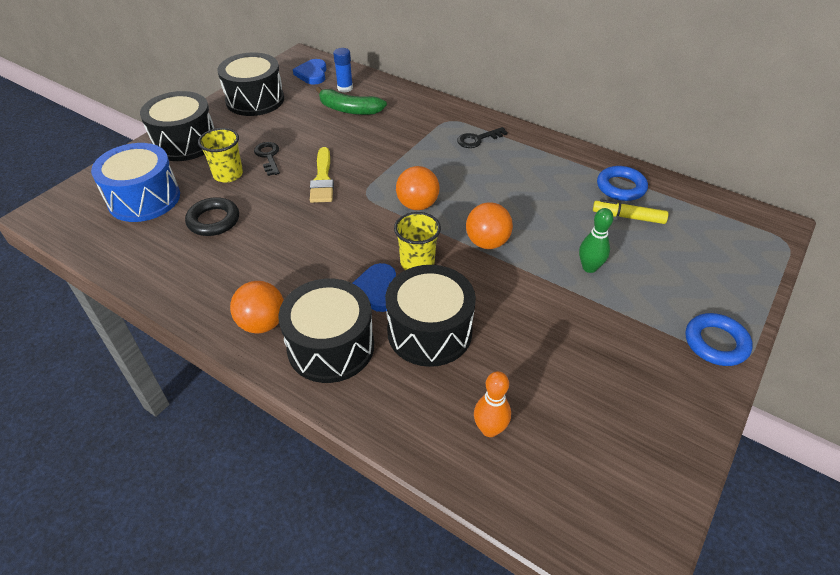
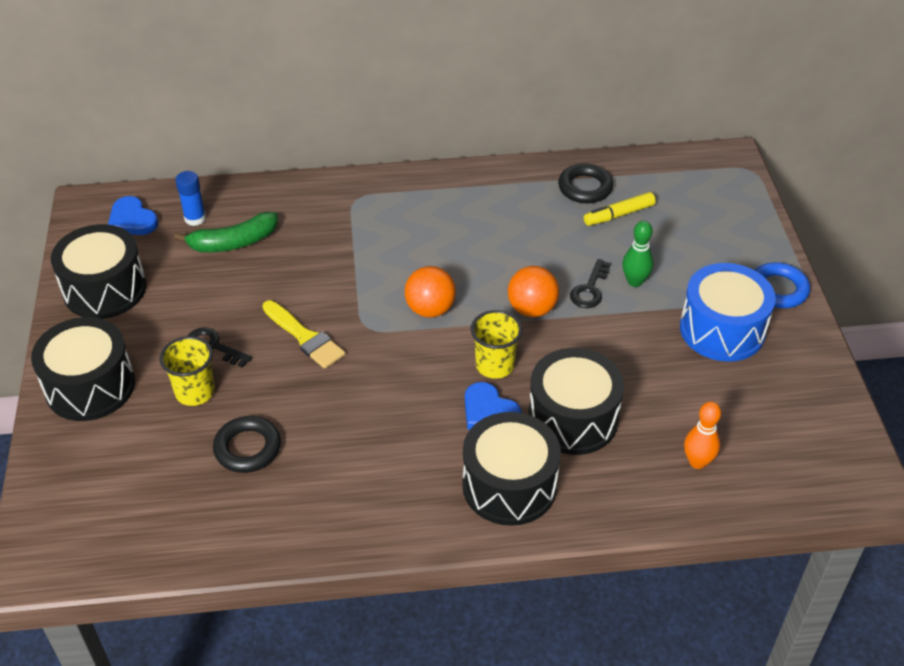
camera: 40 degrees left, 0 degrees up
(144, 199) = (135, 474): blue drum -> blue drum (722, 329)
(262, 323) = (427, 508): orange ball -> none
(477, 139) = (408, 206): black key -> black key (590, 289)
(621, 187) = (585, 188): blue ring -> black ring

